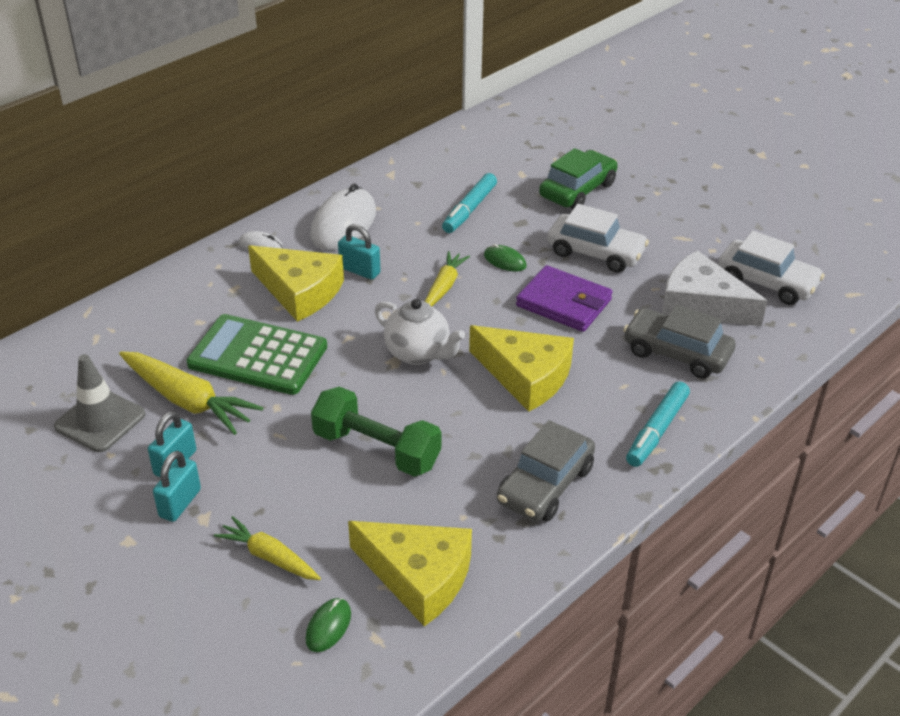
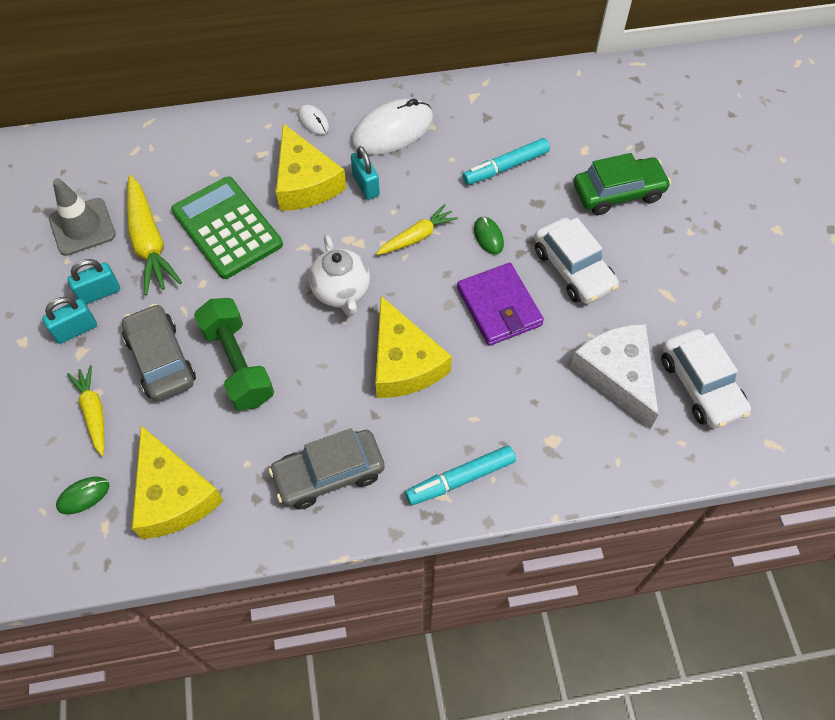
camera: 35 degrees right, 20 degrees up
(676, 353) = (548, 412): grey car -> grey car (161, 360)

